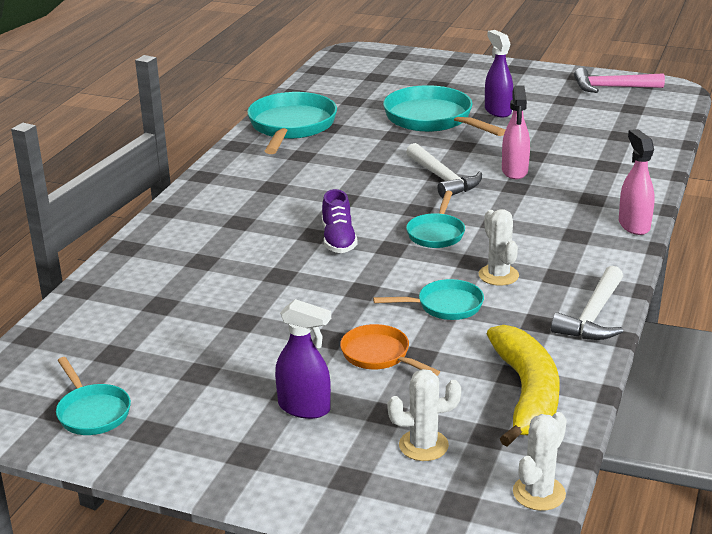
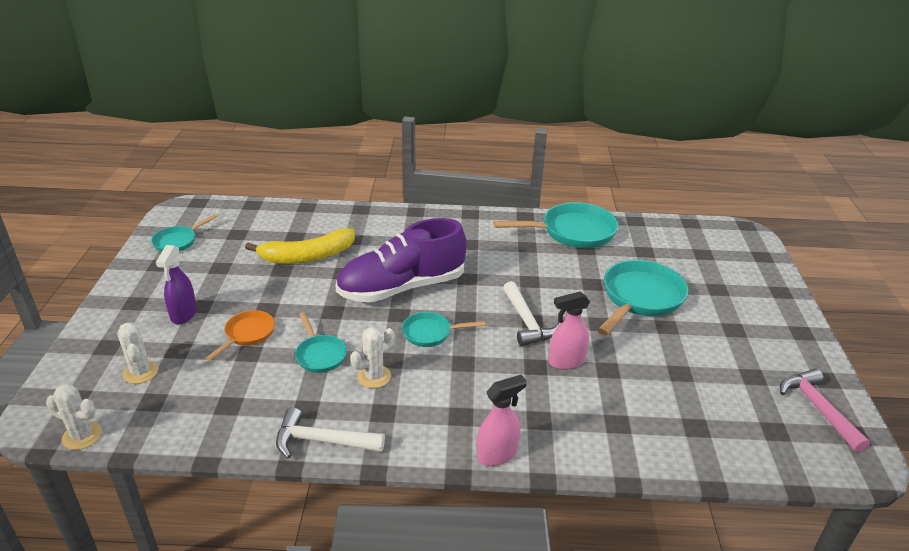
camera: 70 degrees right, 5 degrees up
(338, 240) = (402, 288): purple shoe -> purple shoe, size x2.14
(443, 179) = (527, 322): white hammer -> white hammer turned 60 degrees counterclockwise
(497, 111) = (688, 334): purple spray bottle -> none
(526, 393) = (204, 414): yellow banana -> yellow banana (308, 256)

